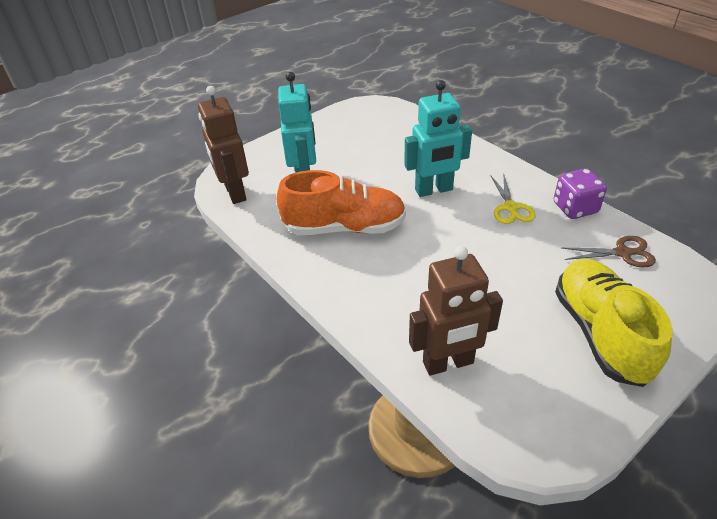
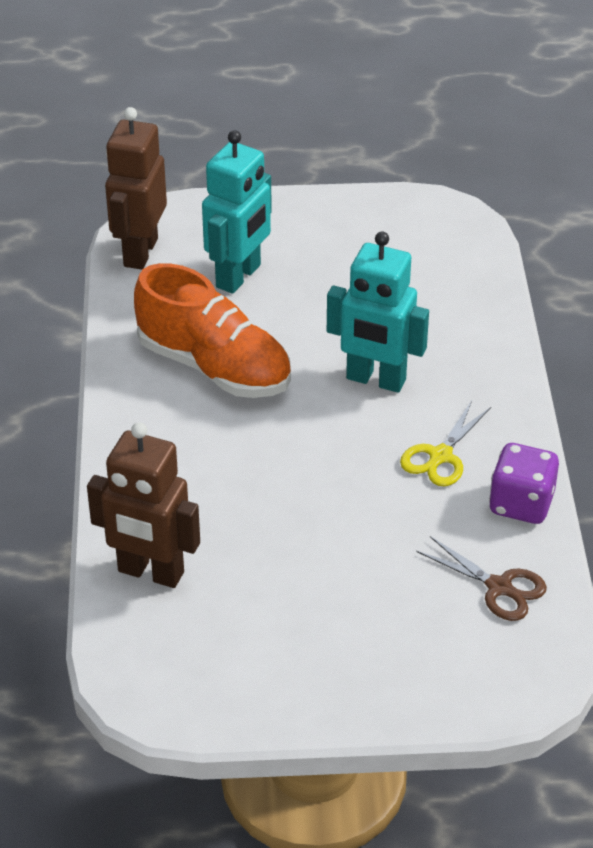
camera: 35 degrees right, 0 degrees up
(600, 333) = (345, 645): yellow shoe -> none

